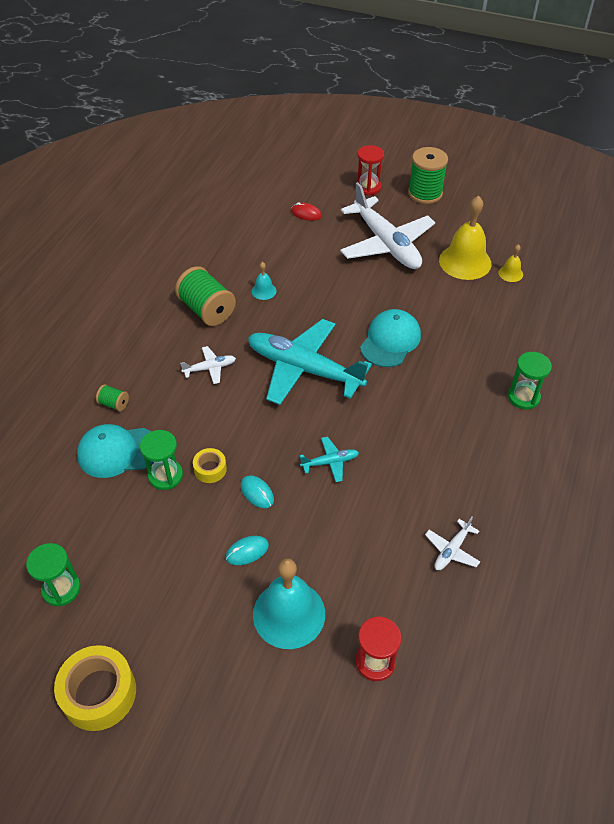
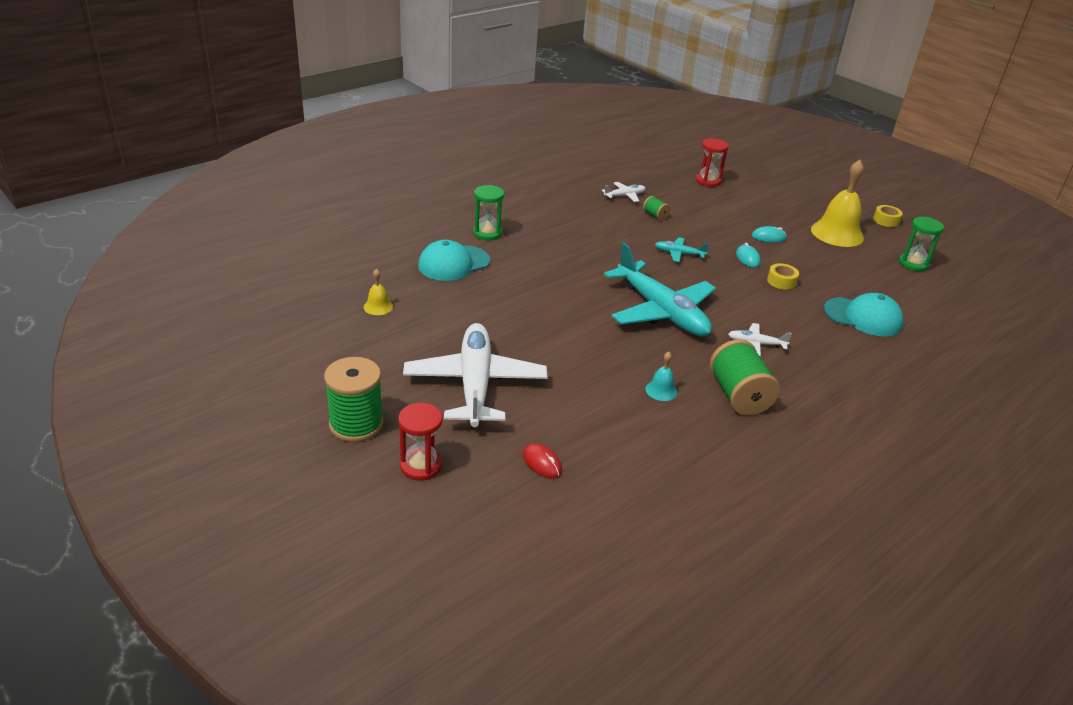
camera: 155 degrees left, 15 degrees down
(99, 693) = (886, 220): yellow tape -> yellow tape, size x0.53
(114, 404) = (863, 350): green spool -> green spool (655, 215)
(165, 475) = (821, 290): green hourglass -> none
(289, 614) = (752, 208): turquoise bell -> none
(390, 341) = (560, 302): turquoise cap -> turquoise cap (453, 263)
(465, 261) = (409, 333): yellow bell -> yellow bell (837, 233)

